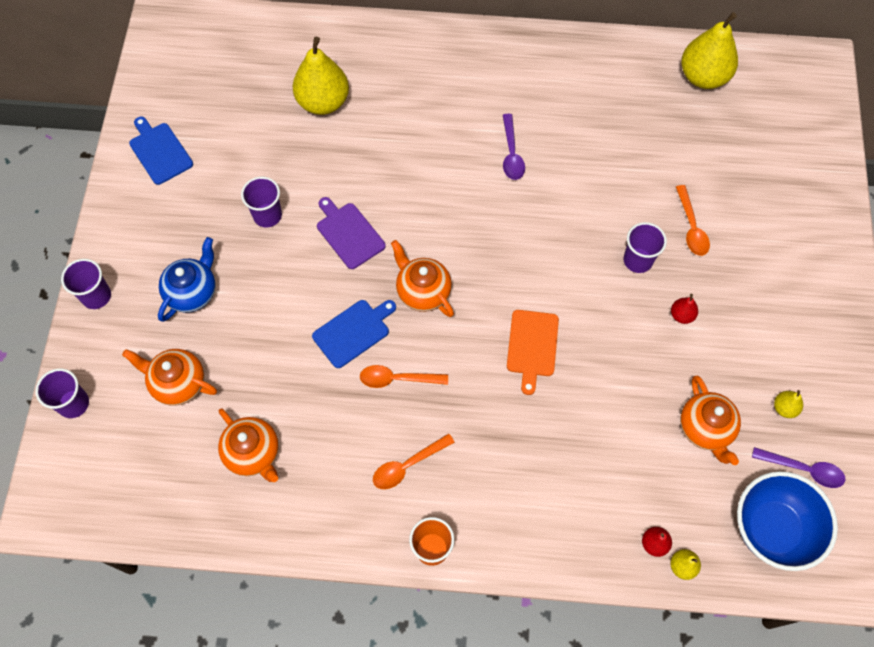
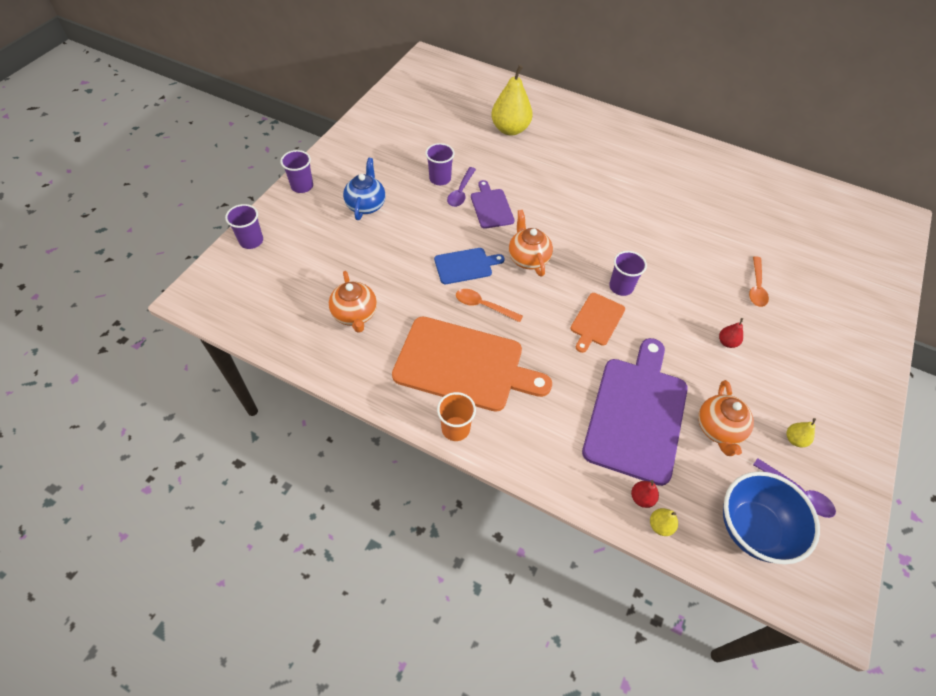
camera: 20 degrees right, 10 degrees down
(159, 151) = (387, 123): blue cutting board -> none
(178, 383) = (327, 253): orange teapot -> none
(192, 292) = (366, 205): blue teapot -> blue teapot turned 45 degrees counterclockwise
(407, 465) = (464, 364): orange spoon -> orange cutting board
(511, 154) = (632, 198): purple spoon -> purple spoon (461, 192)
(616, 447) = (636, 414): none -> purple cutting board
(638, 260) = (704, 294): purple cup -> purple cup (621, 287)
(703, 77) = (799, 197): yellow pear -> none

